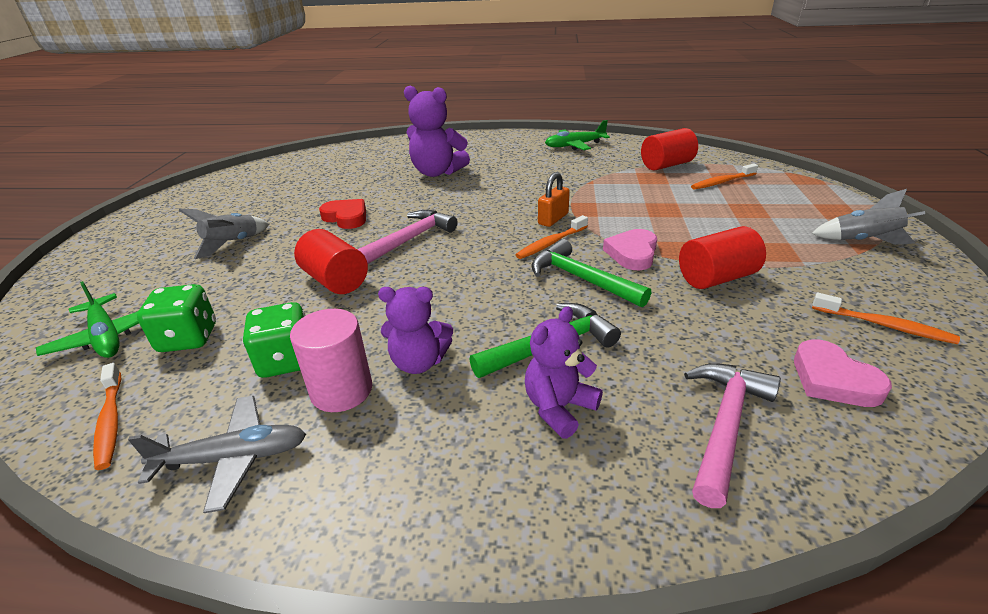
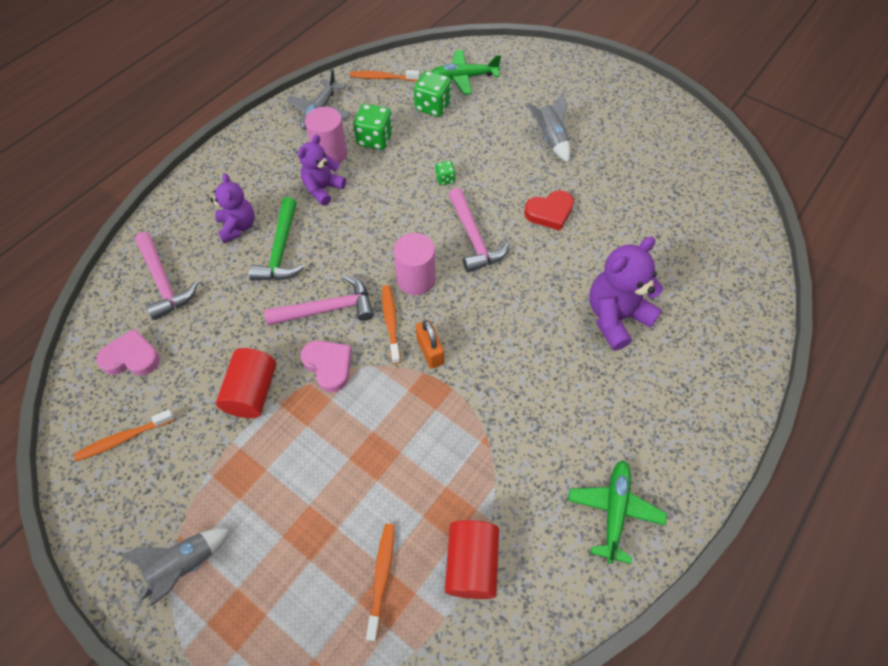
camera: 120 degrees right, 25 degrees up
(335, 280) = (445, 179): red cylinder -> green dice
(490, 249) = (416, 279): none -> pink cylinder
(581, 279) = (327, 309): green hammer -> pink hammer

